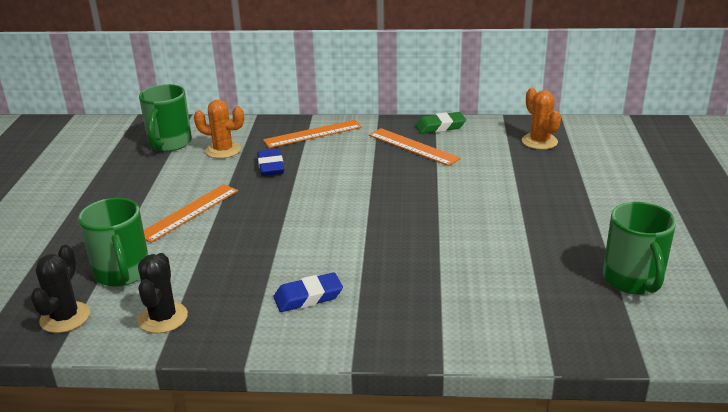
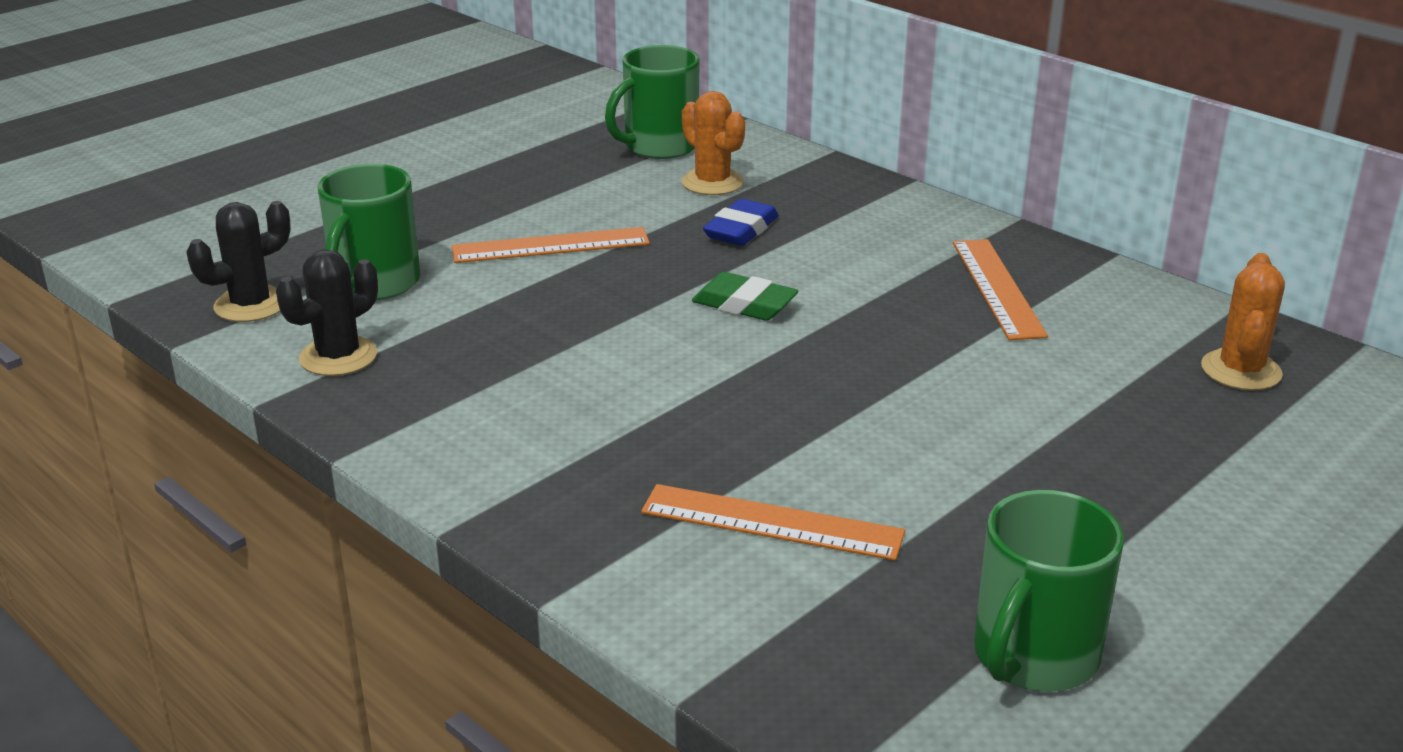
camera: 40 degrees right, 0 degrees up
(308, 297) = (526, 419): blue eraser -> none
(313, 134) = (871, 208): orange ruler -> orange ruler (772, 522)
(440, 127) = (1094, 276): green eraser -> green eraser (744, 304)

